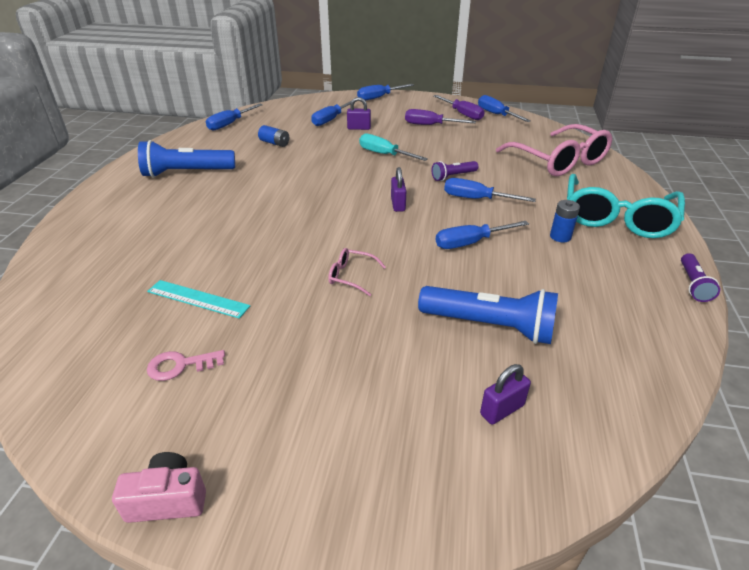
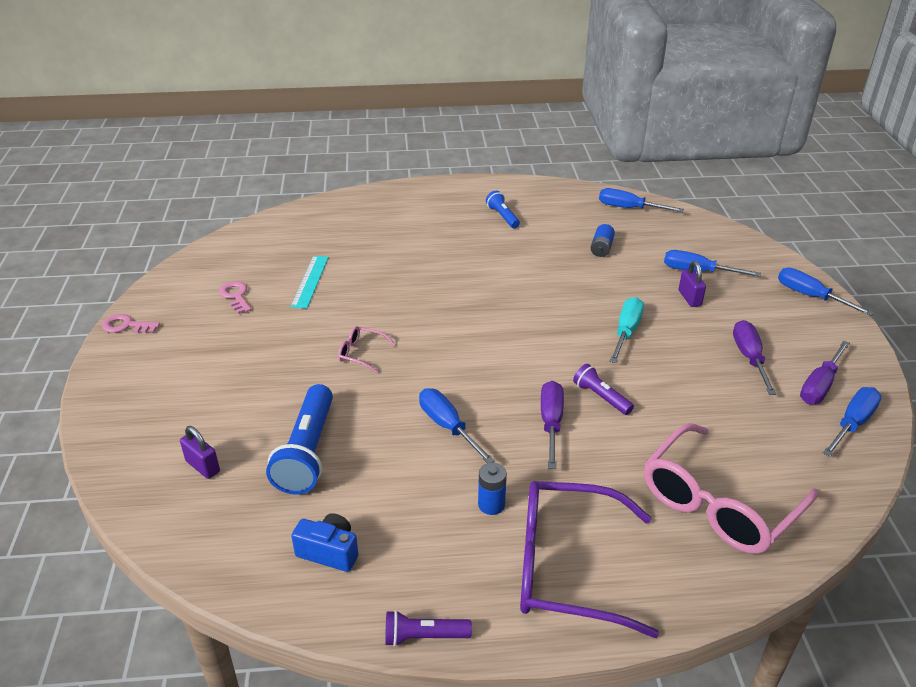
camera: 75 degrees right, 0 degrees up
(168, 500) = (126, 326): pink camera -> pink key
(187, 173) = (502, 216): blue flashlight -> blue flashlight, size x0.54
(352, 276) = (362, 353): pink glasses -> pink glasses turned 75 degrees counterclockwise
(398, 204) = (506, 361): purple padlock -> none
(476, 199) = (551, 423): blue screwdriver -> purple screwdriver
(617, 217) = (569, 567): turquoise glasses -> purple glasses
(617, 323) = (329, 552): none -> blue camera

